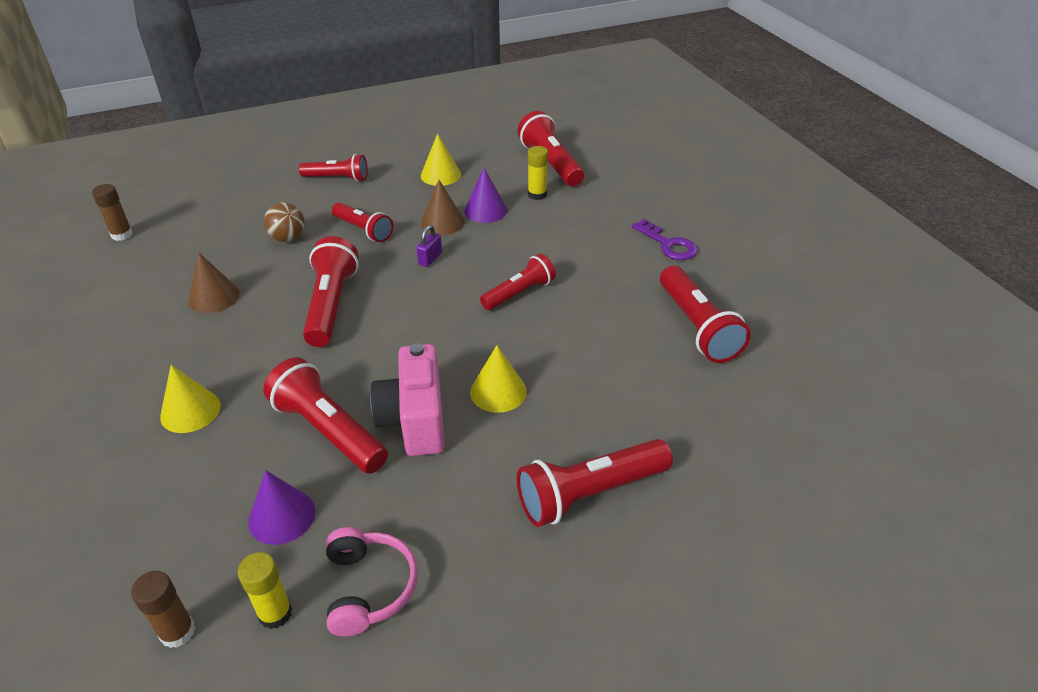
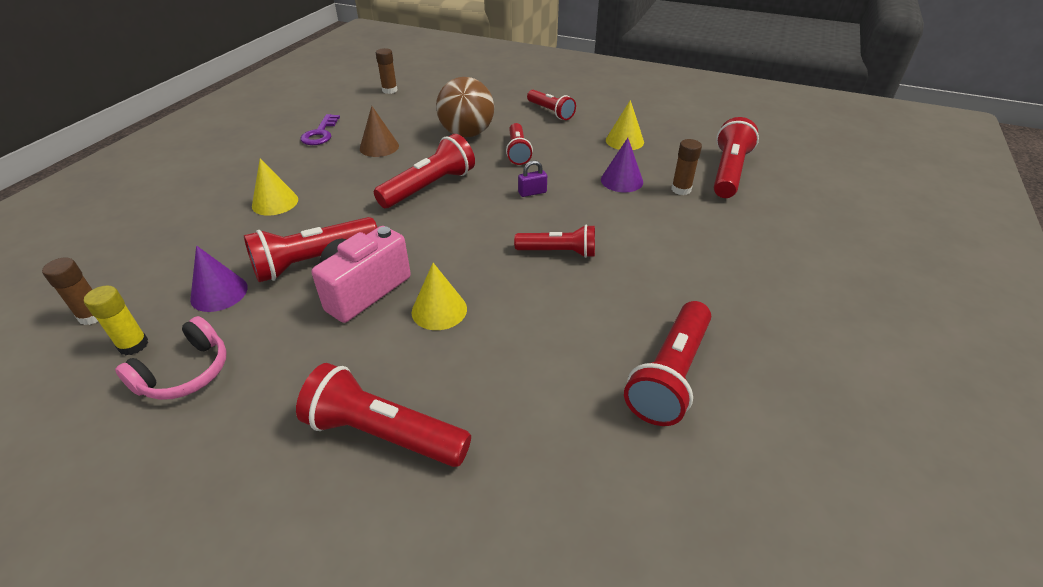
camera: 45 degrees right, 0 degrees up
(288, 238) = (467, 134): brown ball -> brown ball, size x1.74
(328, 430) = (313, 261): red flashlight -> red flashlight turned 120 degrees counterclockwise
(442, 222) = (577, 173): brown cone -> none
(537, 195) = (681, 189): yellow glue stick -> brown glue stick
(668, 244) = (747, 289): purple key -> purple key (320, 133)

